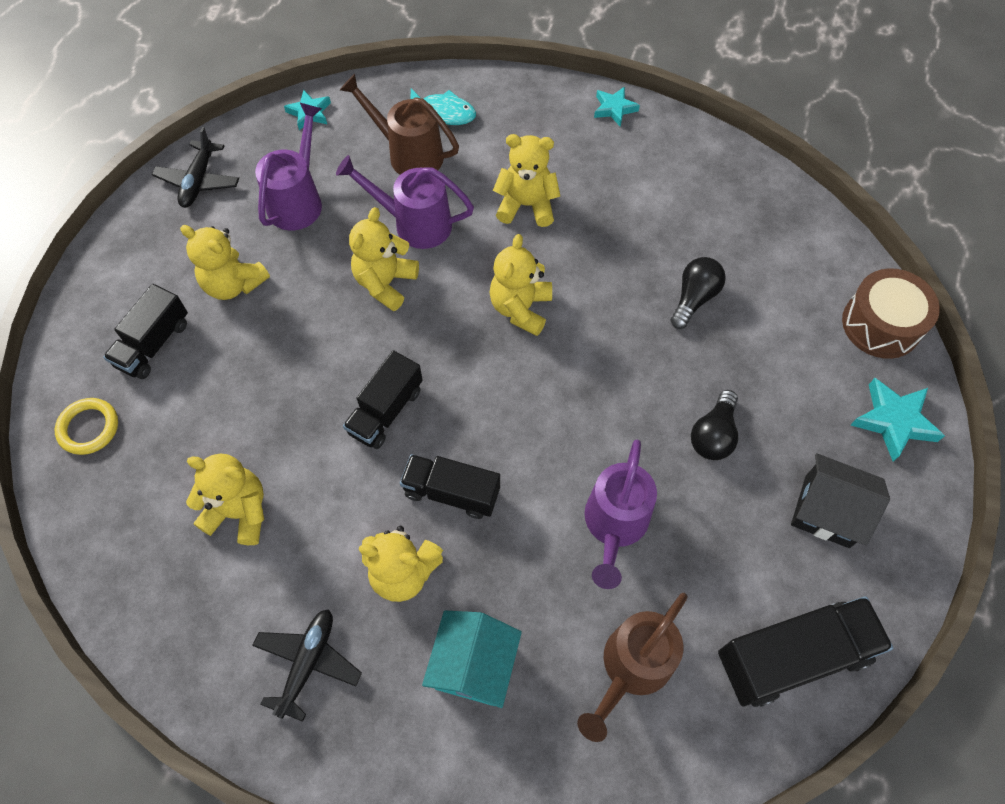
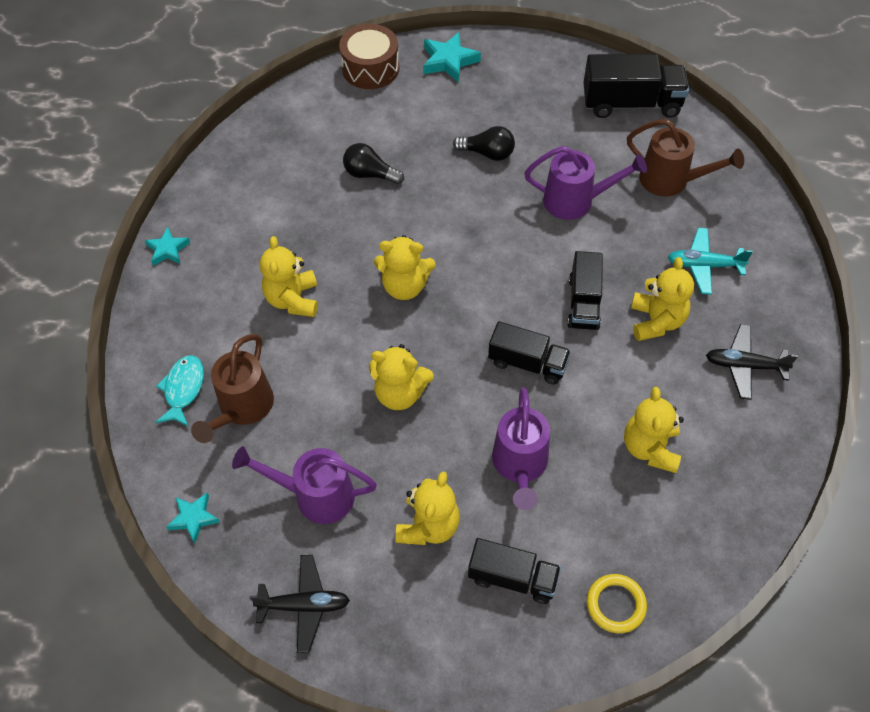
camera: 100 degrees left, 5 degrees down
(414, 223) = (328, 384): purple watering can -> purple watering can (520, 466)
(473, 665) = (704, 265): turquoise house -> turquoise plane
(792, 657) = (631, 104): black truck -> black truck turned 120 degrees clockwise
(827, 511) = (527, 91): black house -> none

